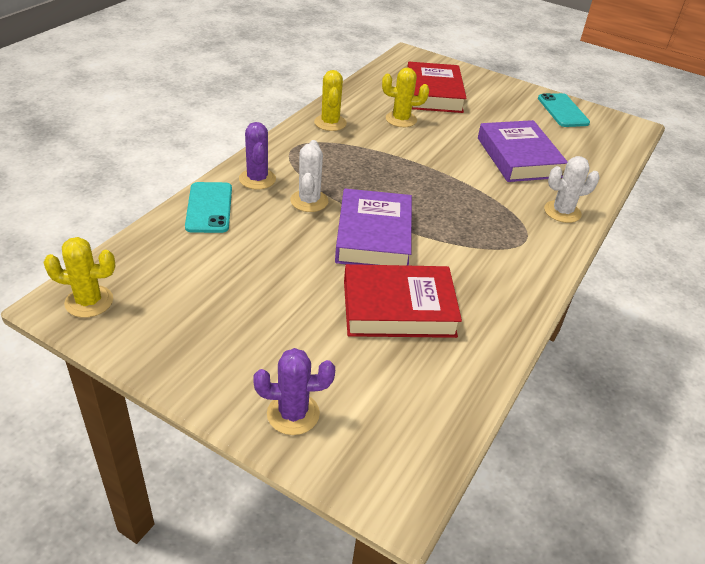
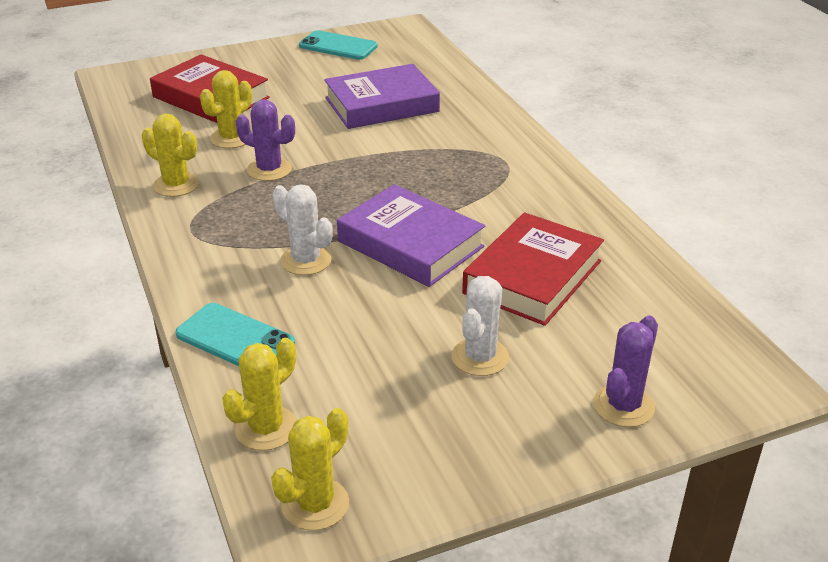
camera: 50 degrees left, 5 degrees down
(140, 254) = (266, 428): none -> yellow cactus
(257, 179) = (221, 281): purple cactus -> purple cactus (269, 170)
(518, 157) = (381, 105): purple book -> purple book turned 45 degrees counterclockwise
(562, 212) = (487, 124): white cactus -> white cactus (480, 357)

